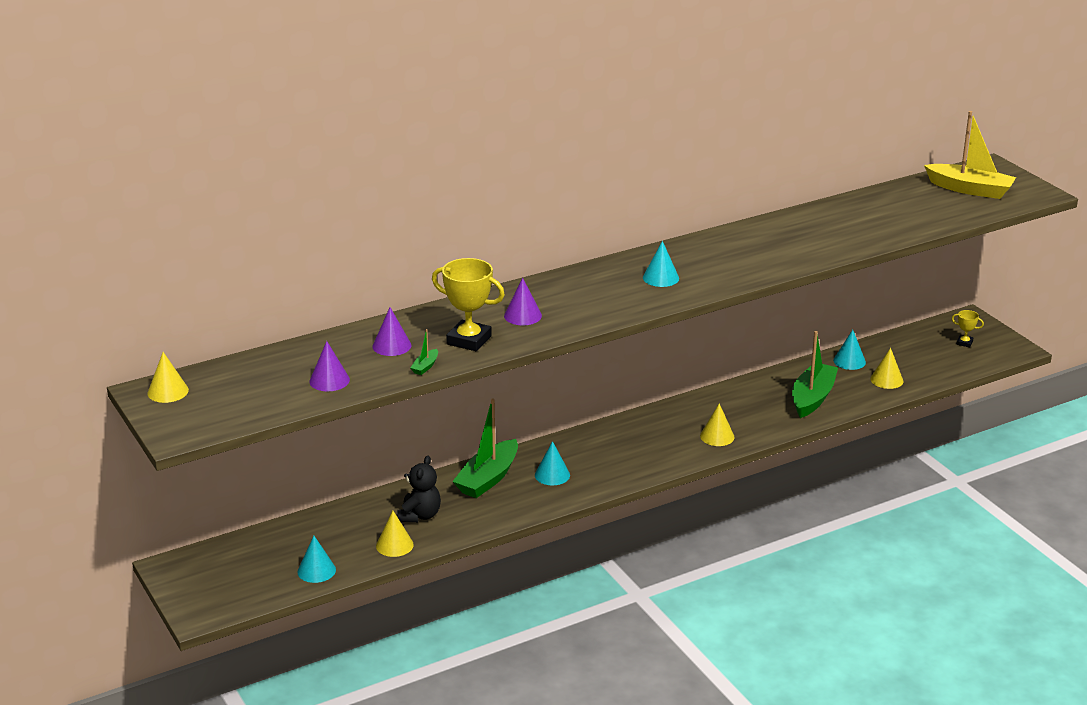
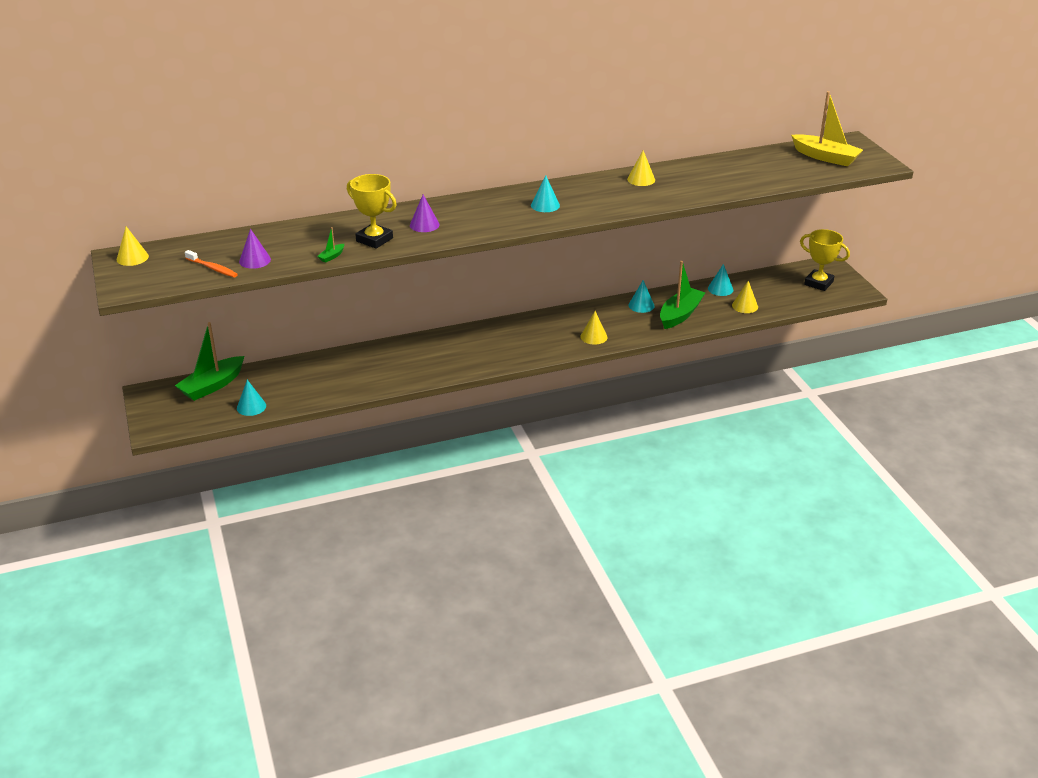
camera: 10 degrees right, 5 degrees up
(280, 396) = (212, 268): none -> orange toothbrush
(391, 346) = (314, 238): purple cone -> none
(394, 545) = (316, 394): yellow cone -> yellow cone (641, 179)
(419, 516) = (343, 374): black teddy bear -> none
(488, 478) = (406, 351): green boat -> green boat (212, 386)
(552, 475) = (455, 353): turquoise cone -> turquoise cone (641, 305)
(964, 343) = (818, 283): yellow trophy -> yellow trophy, size x2.02

